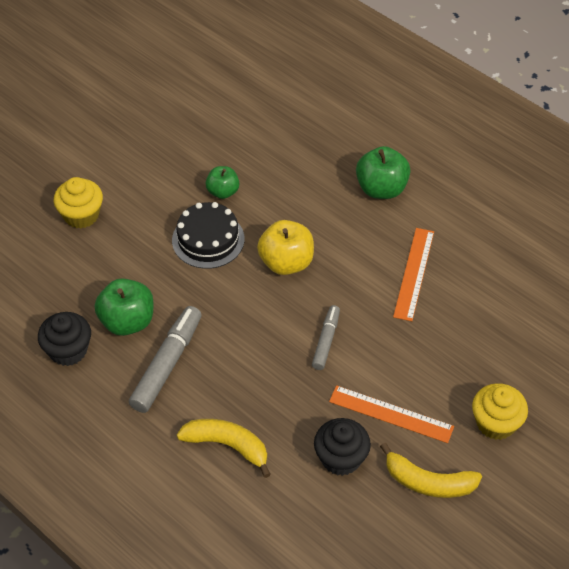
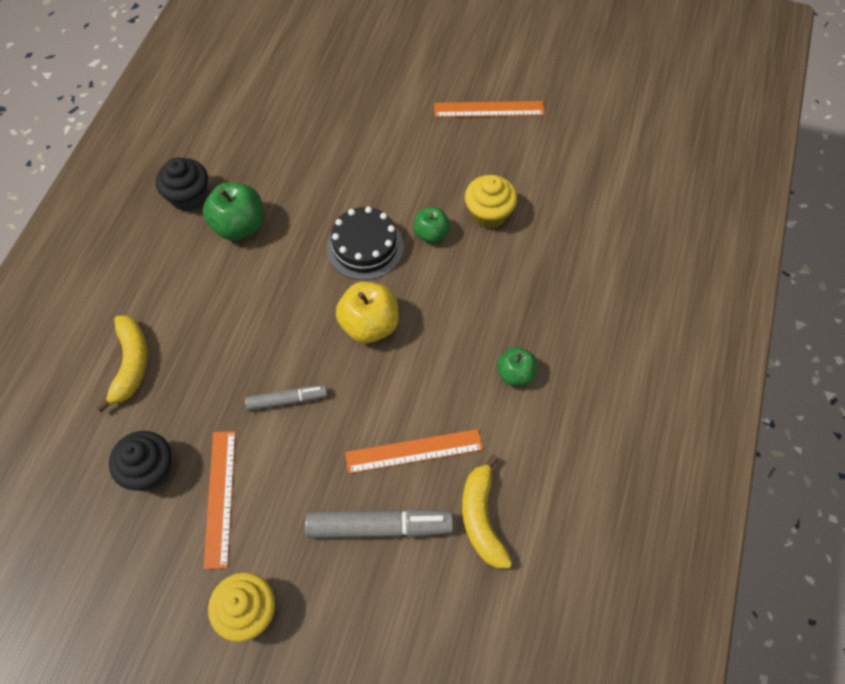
camera: 65 degrees right, 10 degrees up
(81, 215) = (343, 138): yellow cupcake -> yellow cupcake (488, 213)
(121, 108) = (489, 109): none -> orange ruler
(167, 365) = (203, 277): grey marker -> grey marker (378, 526)
(381, 189) = (515, 374): green apple -> green apple, size x0.62
(428, 482) = (148, 567): yellow banana -> yellow banana (482, 518)

